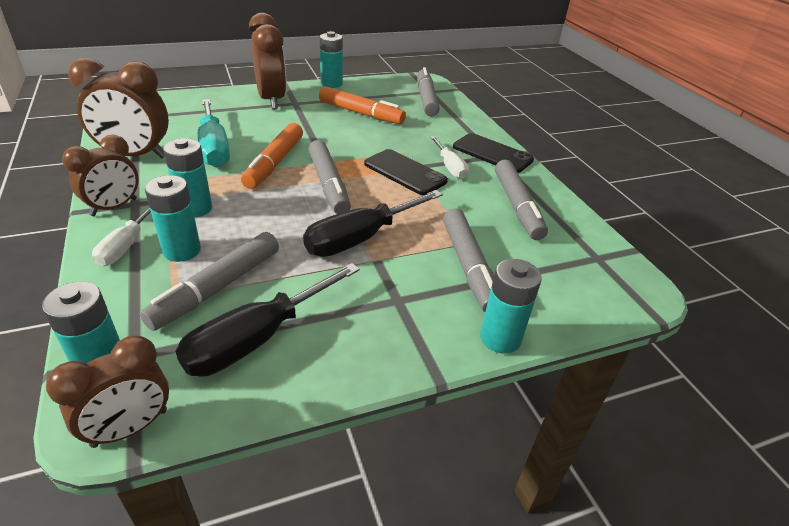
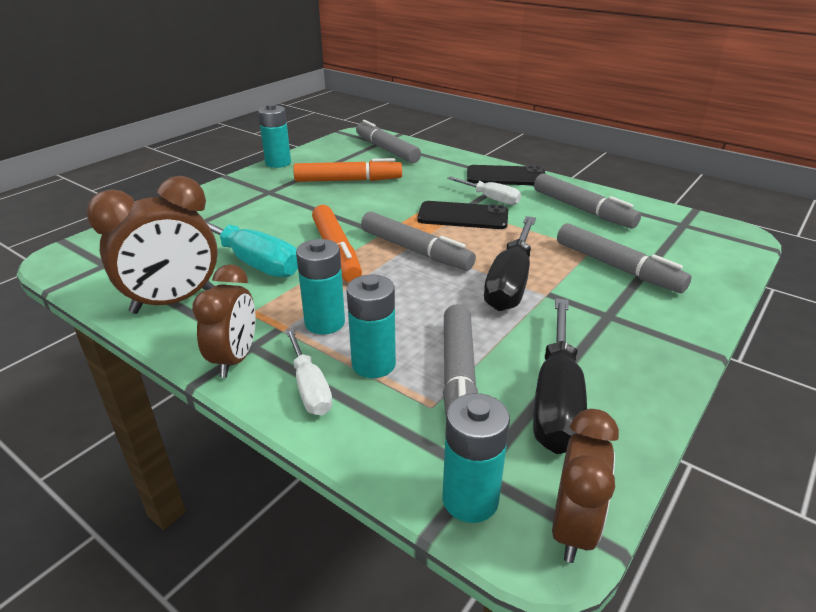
camera: 30 degrees left, 5 degrees down
(271, 100) = (240, 197): brown clock -> none
(500, 338) = (710, 307): turquoise battery -> none

